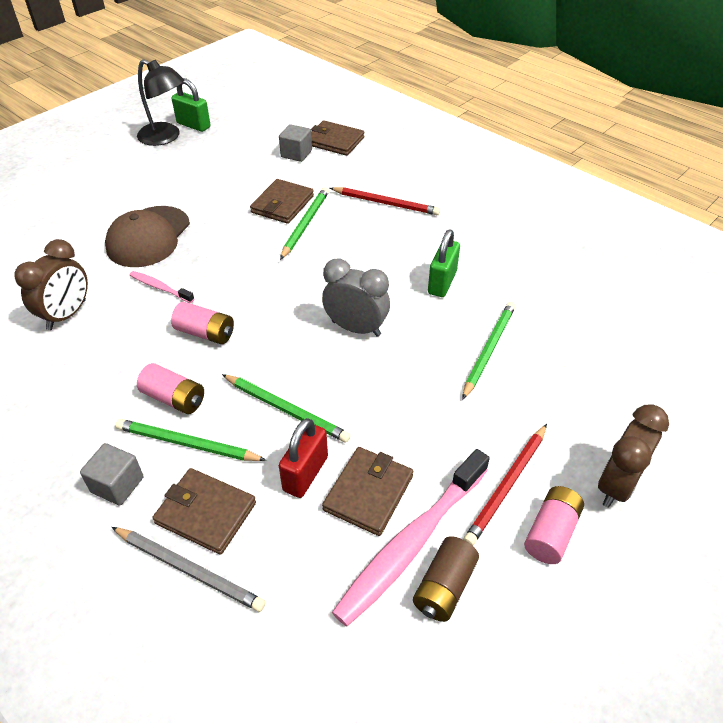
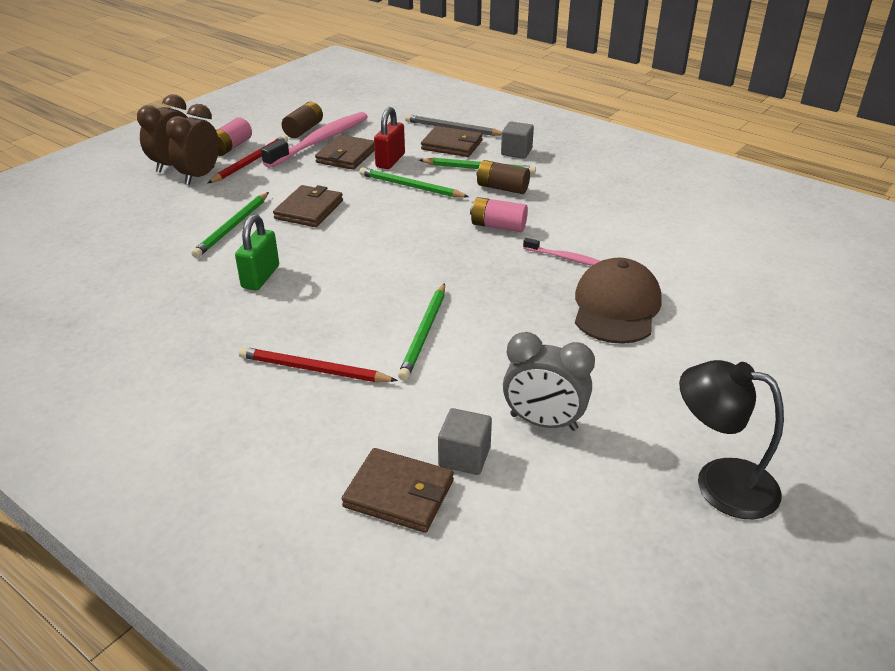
camera: 175 degrees right, 10 degrees down
(67, 315) = (639, 233): brown clock -> brown clock (200, 176)
(174, 398) = (502, 188): pink battery -> brown battery
(193, 125) = (689, 521): green padlock -> none
(282, 204) = (462, 360): brown wallet -> brown wallet (309, 210)
(356, 328) = (355, 236): grey clock -> grey clock (543, 422)

